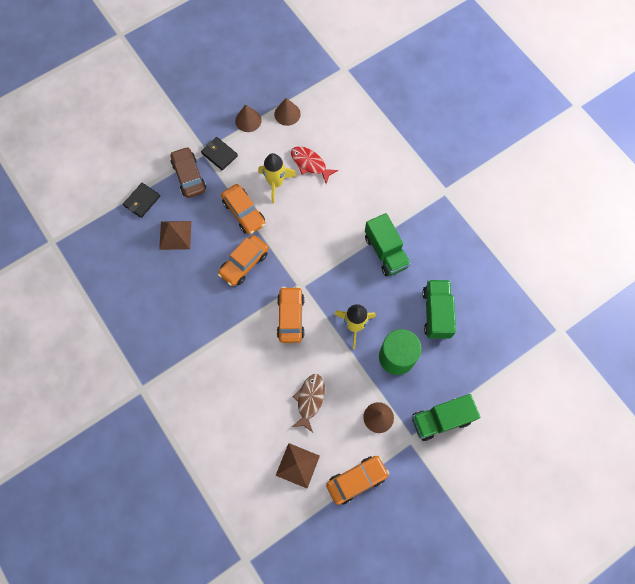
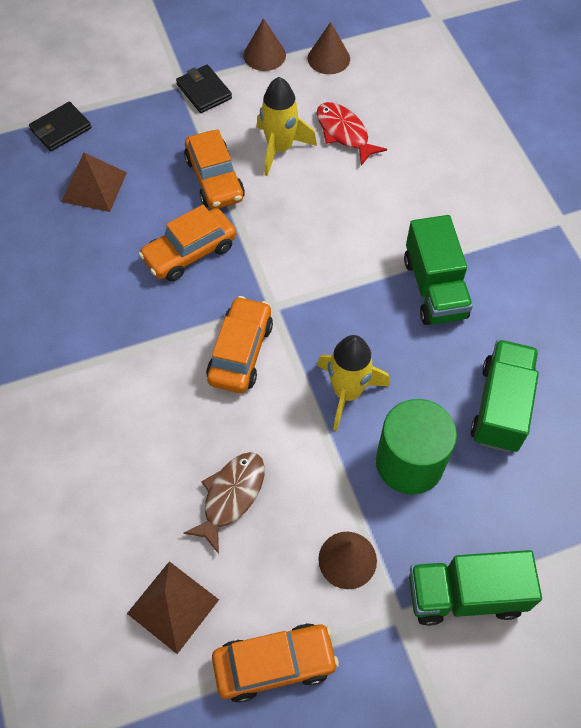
camera: 15 degrees right, 10 degrees down
(189, 176) = (146, 111): brown car -> none

